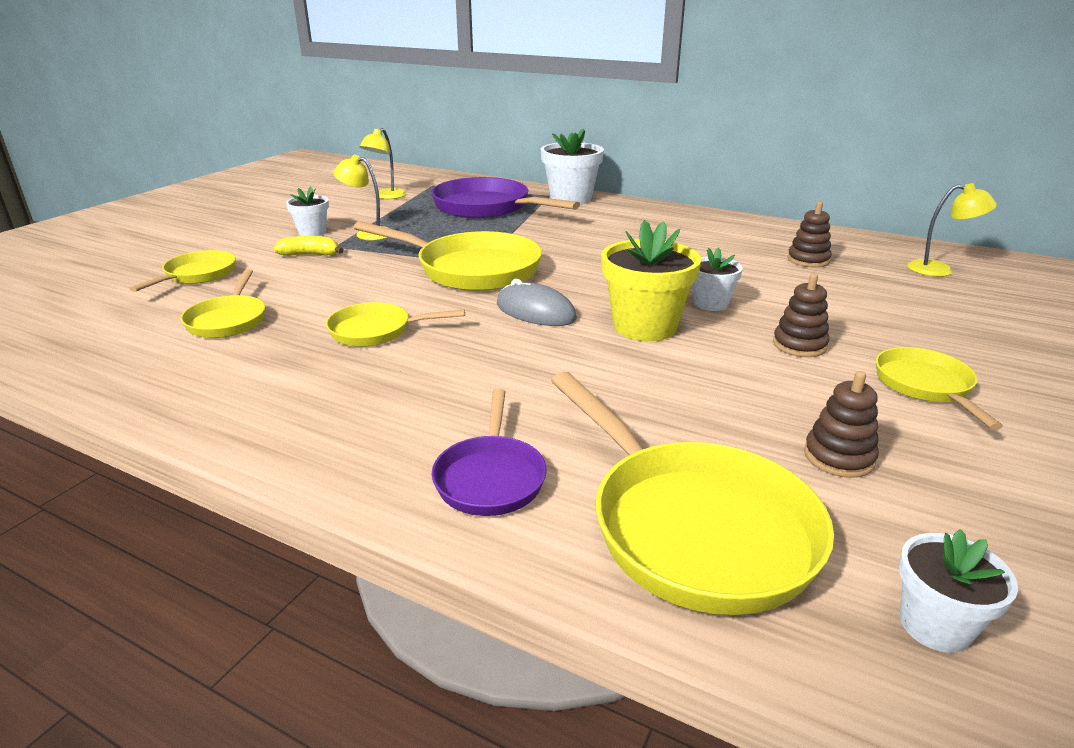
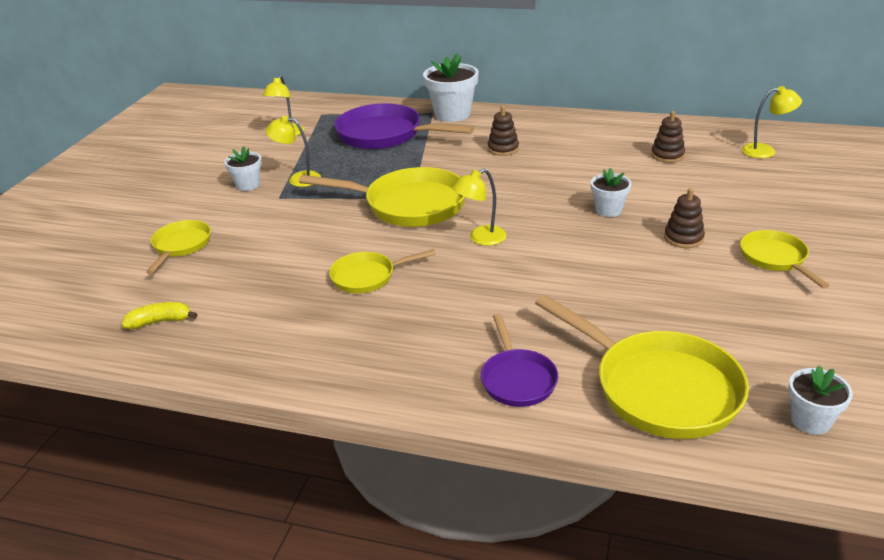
camera: 10 degrees left, 5 degrees up
(228, 320) = (242, 286): yellow pan -> none
(310, 255) = (263, 210): yellow banana -> yellow banana (160, 322)
(535, 311) = (481, 238): grey mouse -> yellow lamp
(644, 327) = (568, 239): yellow flower pot -> none
(838, 457) = (733, 323): brown stacking toy -> brown stacking toy (503, 149)

